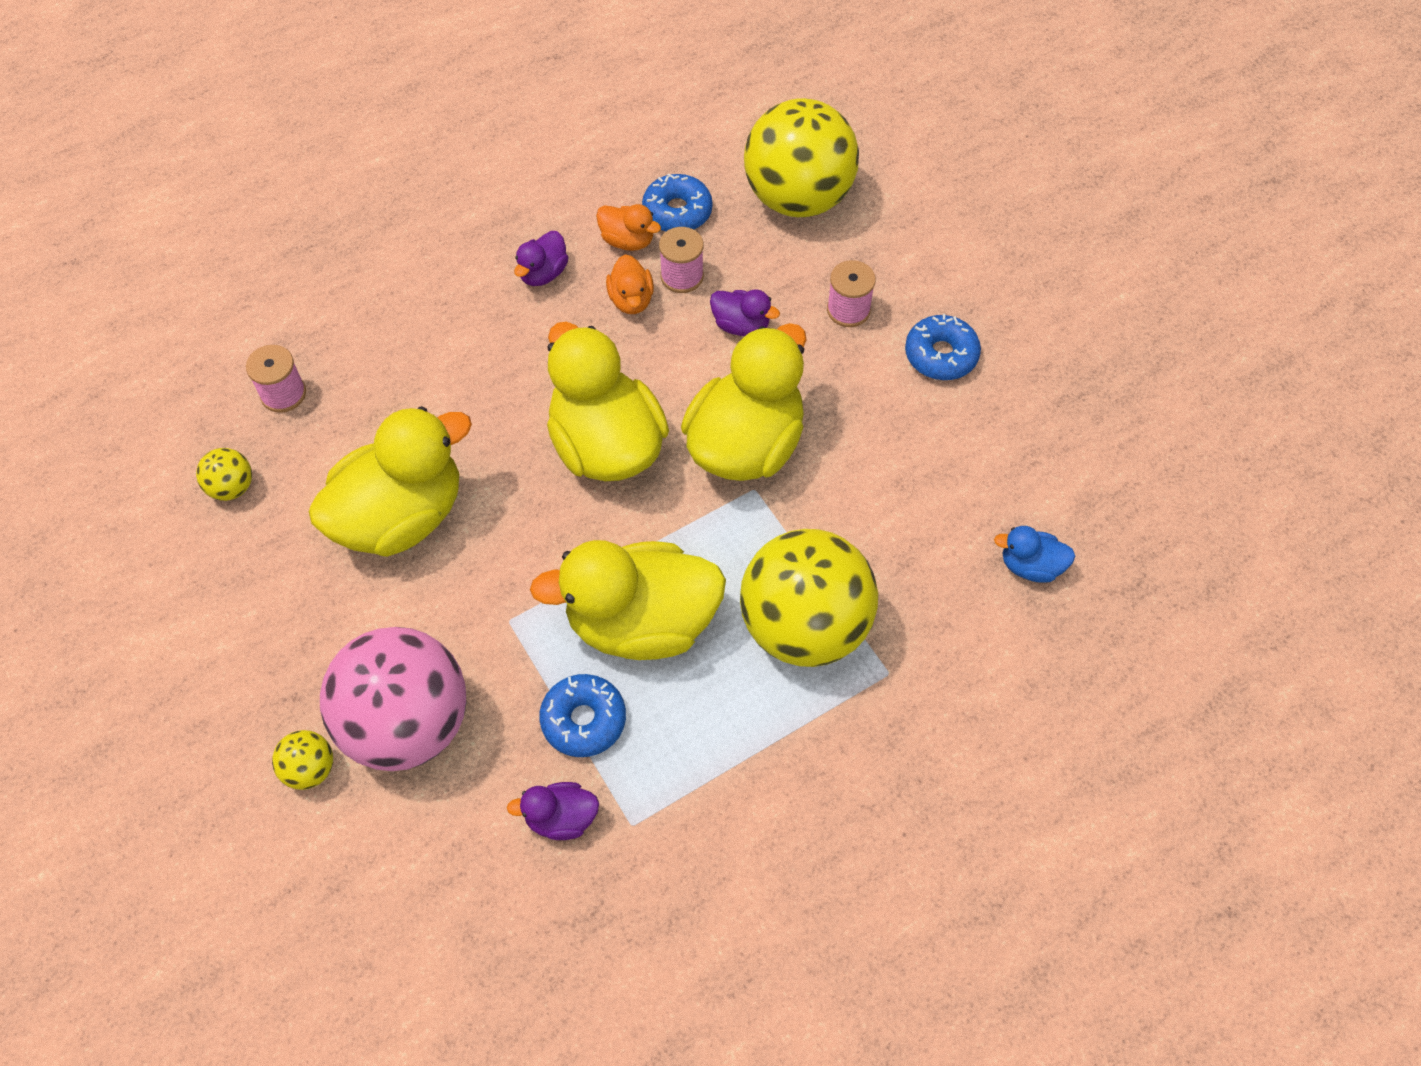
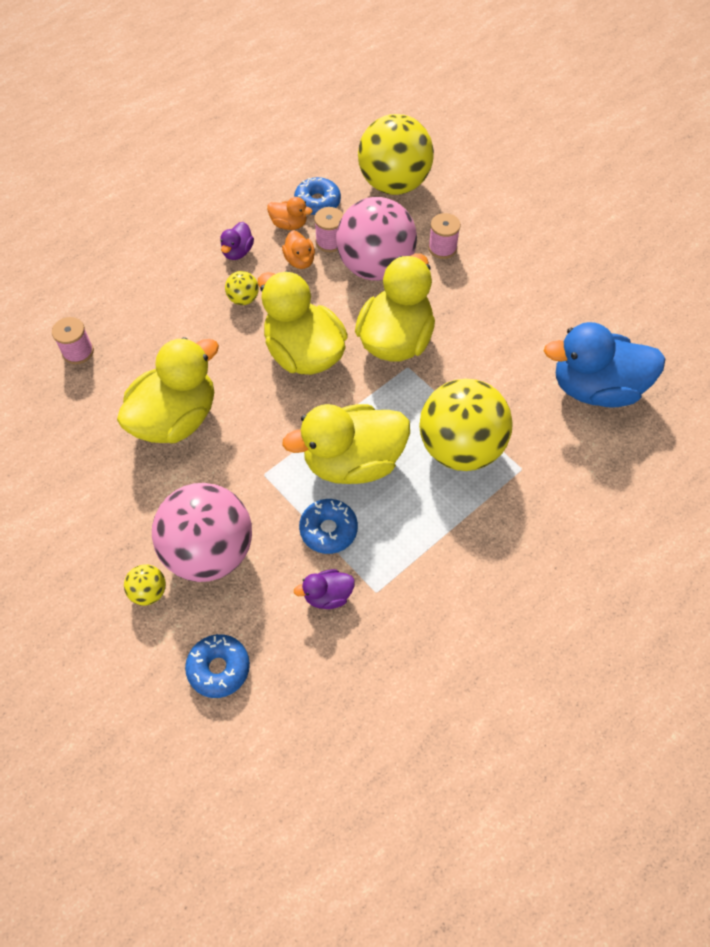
camera: 10 degrees left, 0 degrees up
(232, 487) = (55, 417): yellow ball -> yellow ball (243, 299)
(741, 325) = (375, 267): purple duck -> pink ball
(941, 355) = (508, 267): blue donut -> blue donut (219, 668)
(1030, 566) = (596, 388): blue duck -> blue duck, size x2.23

